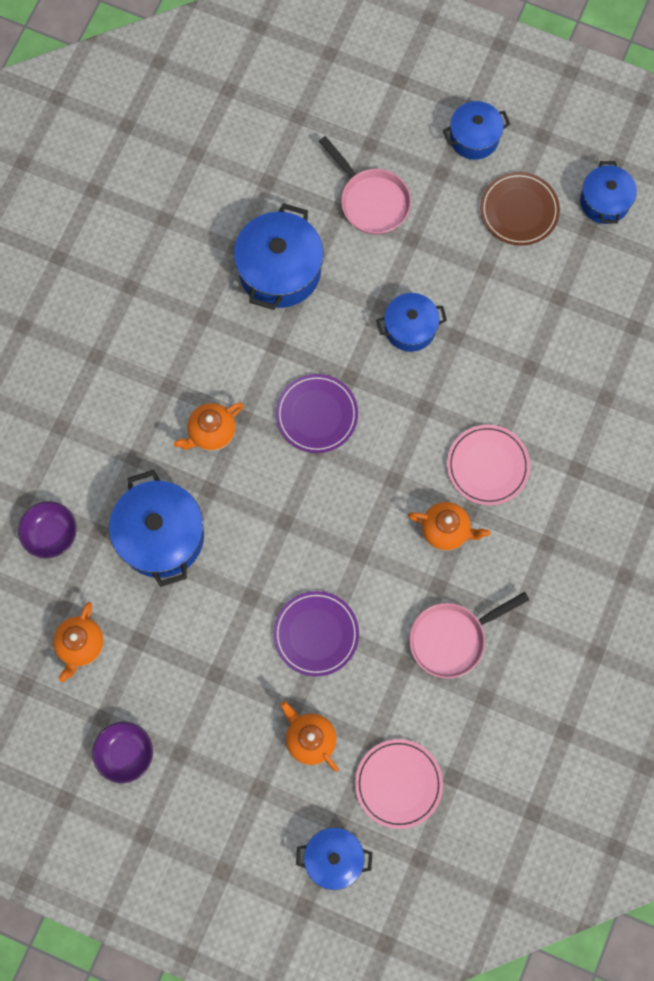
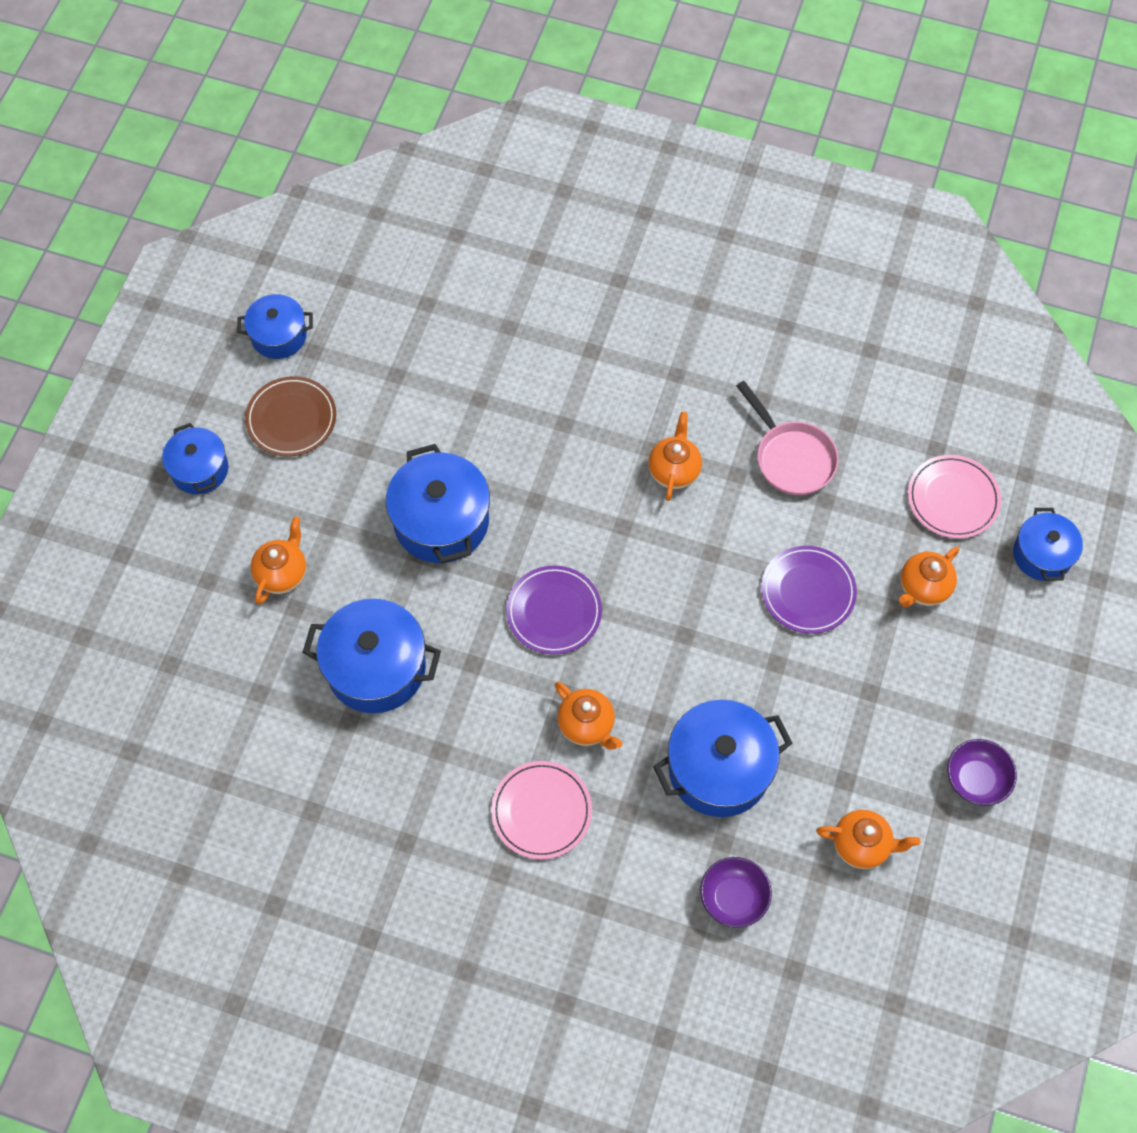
camera: 95 degrees left, 10 degrees down
(371, 201) = (282, 573): pink pan -> orange teapot
(410, 328) = (441, 521): blue pot -> blue pot, size x1.62
(487, 466) = (596, 434): pink plate -> pink plate (541, 811)

